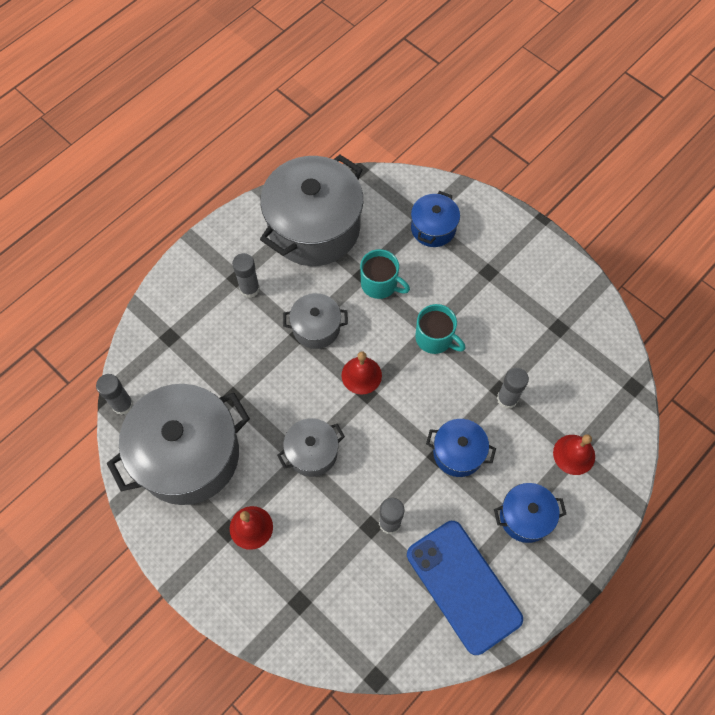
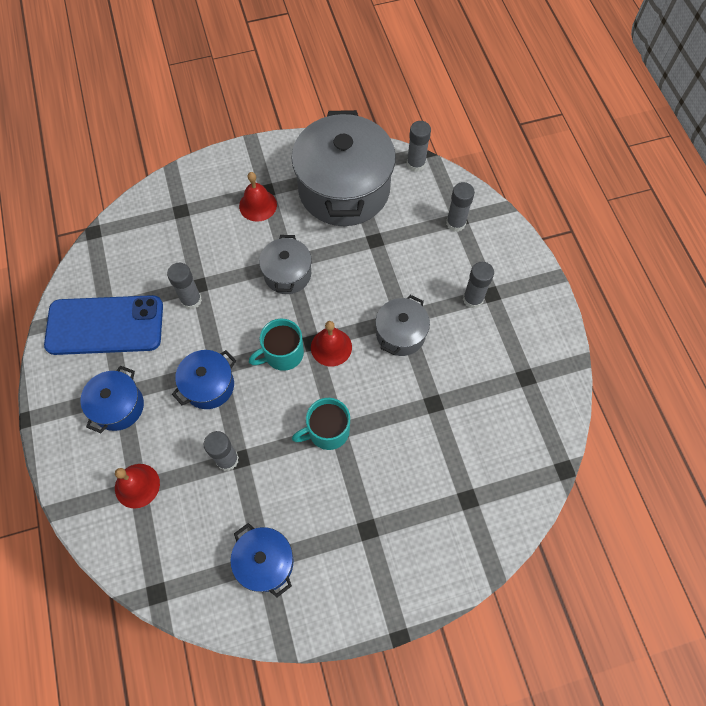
camera: 120 degrees right, 0 degrees up
(176, 337) = (455, 223): none -> grey glue stick
(314, 228) = (512, 387): grey pot -> none
(380, 284) = (414, 414): turquoise mug -> turquoise mug (283, 354)
(433, 228) = (451, 504): blue pot -> blue pot (265, 562)

